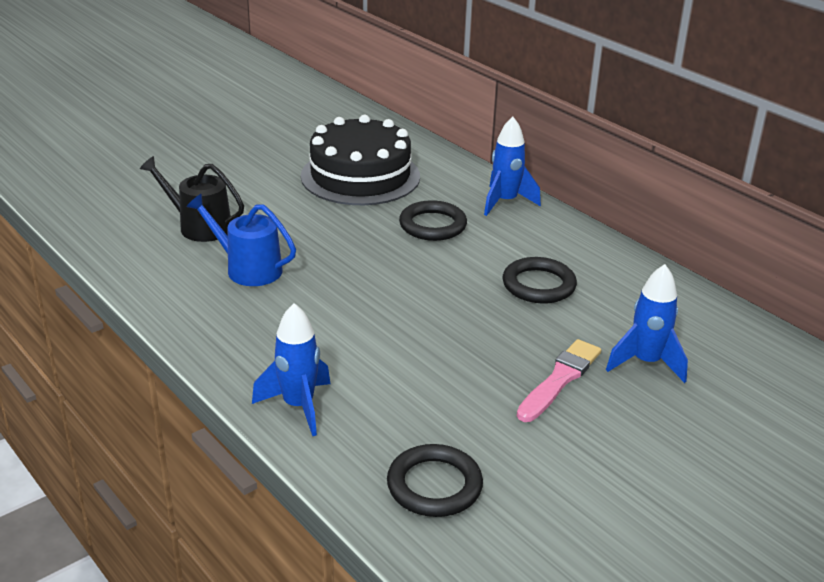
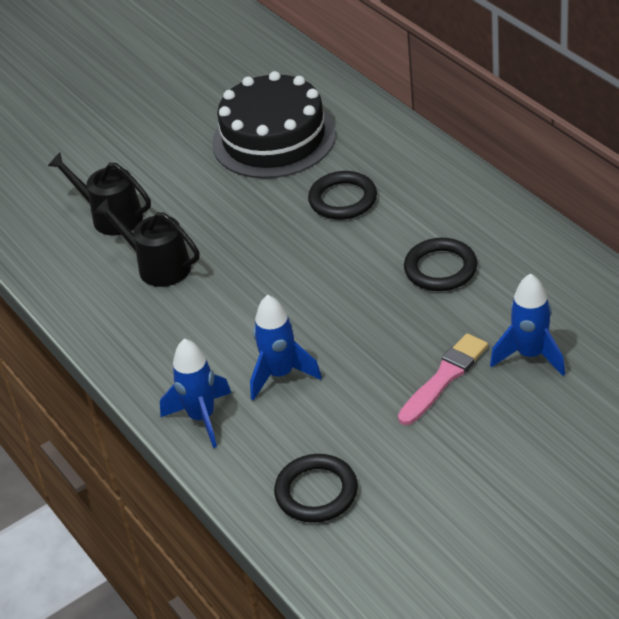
camera: 10 degrees right, 10 degrees up
(248, 269) = (158, 266): blue watering can -> black watering can
(505, 202) = (421, 163): blue rocket -> blue rocket (280, 375)

